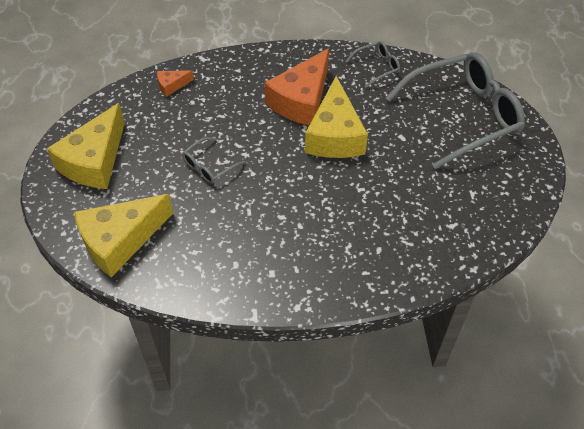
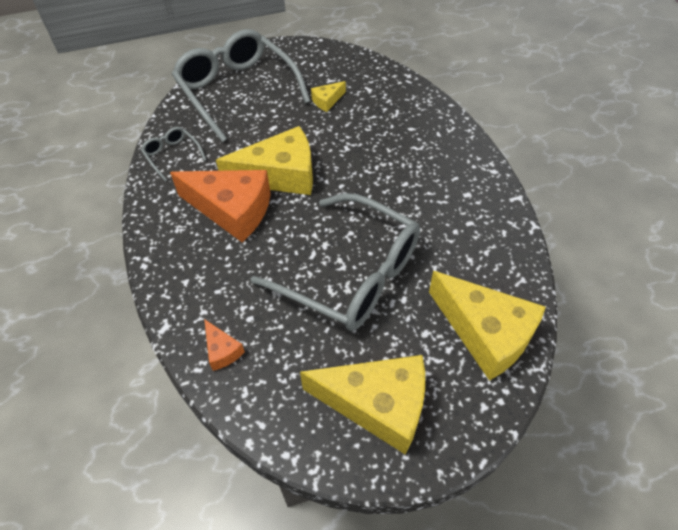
camera: 100 degrees left, 0 degrees up
(209, 166) = (352, 274): grey glasses -> grey glasses, size x2.33
(436, 185) = (327, 101): none -> yellow cheese

